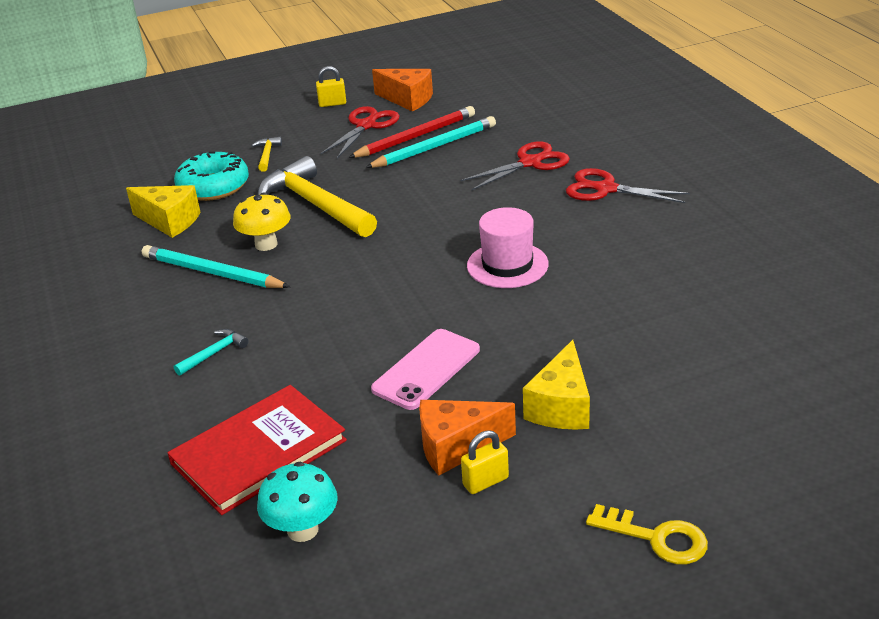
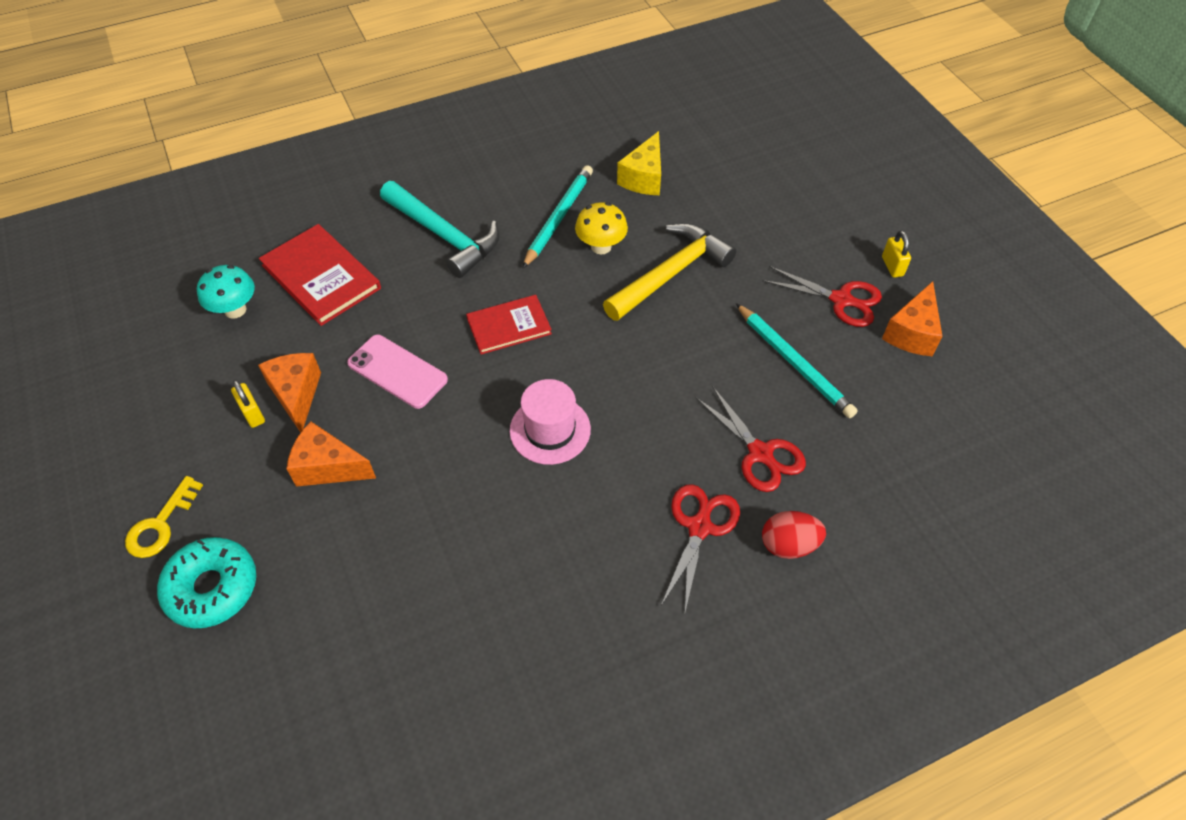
camera: 85 degrees right, 20 degrees up
(213, 186) = (706, 197): turquoise donut -> turquoise donut (212, 588)
(214, 353) = (444, 235): turquoise hammer -> turquoise hammer, size x2.35
(267, 155) = (769, 227): yellow hammer -> none
(369, 297) = (509, 326): none -> red book
(415, 137) = (817, 345): red pencil -> none
(561, 406) = (328, 467): yellow cheese -> orange cheese
(616, 153) = (788, 545): none -> red egg

